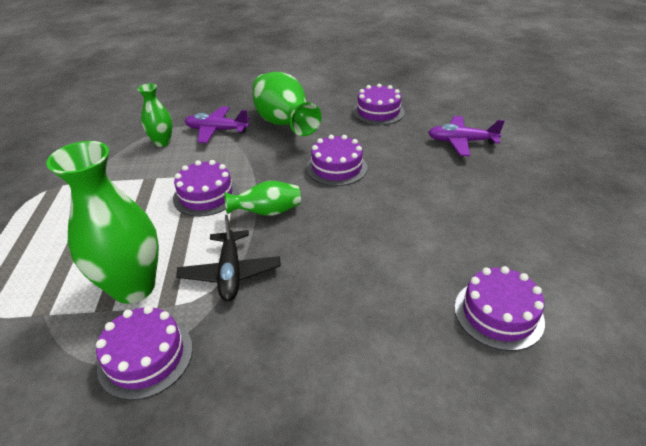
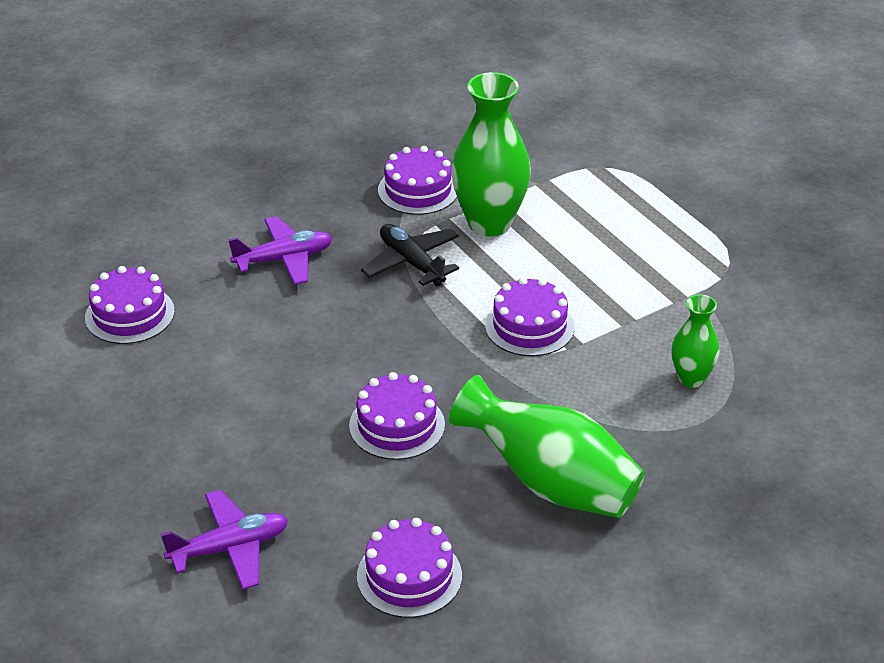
camera: 150 degrees right, 0 degrees up
(217, 130) = (640, 429): purple plane -> purple plane (284, 259)
(267, 212) = (433, 332): green vase -> none

